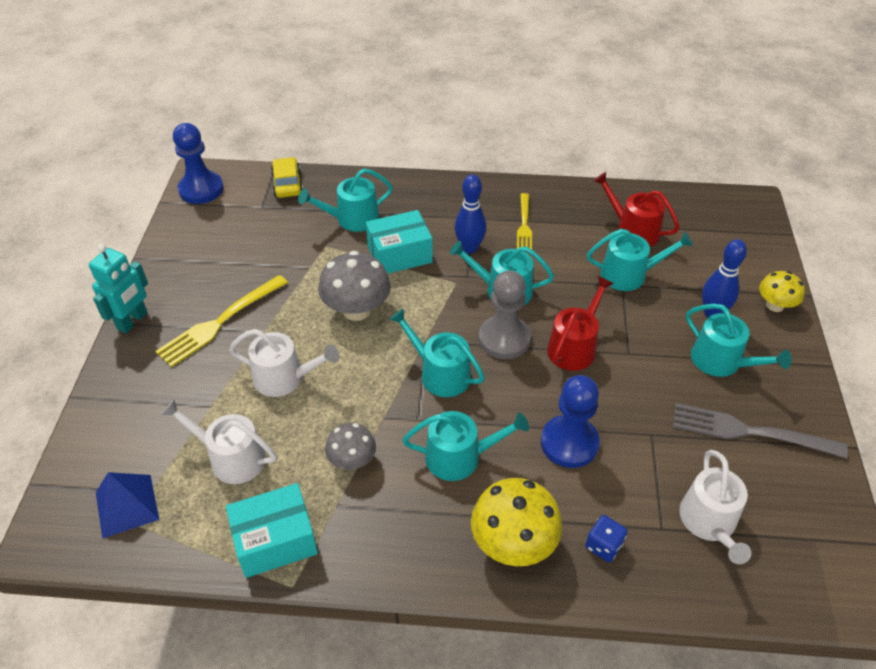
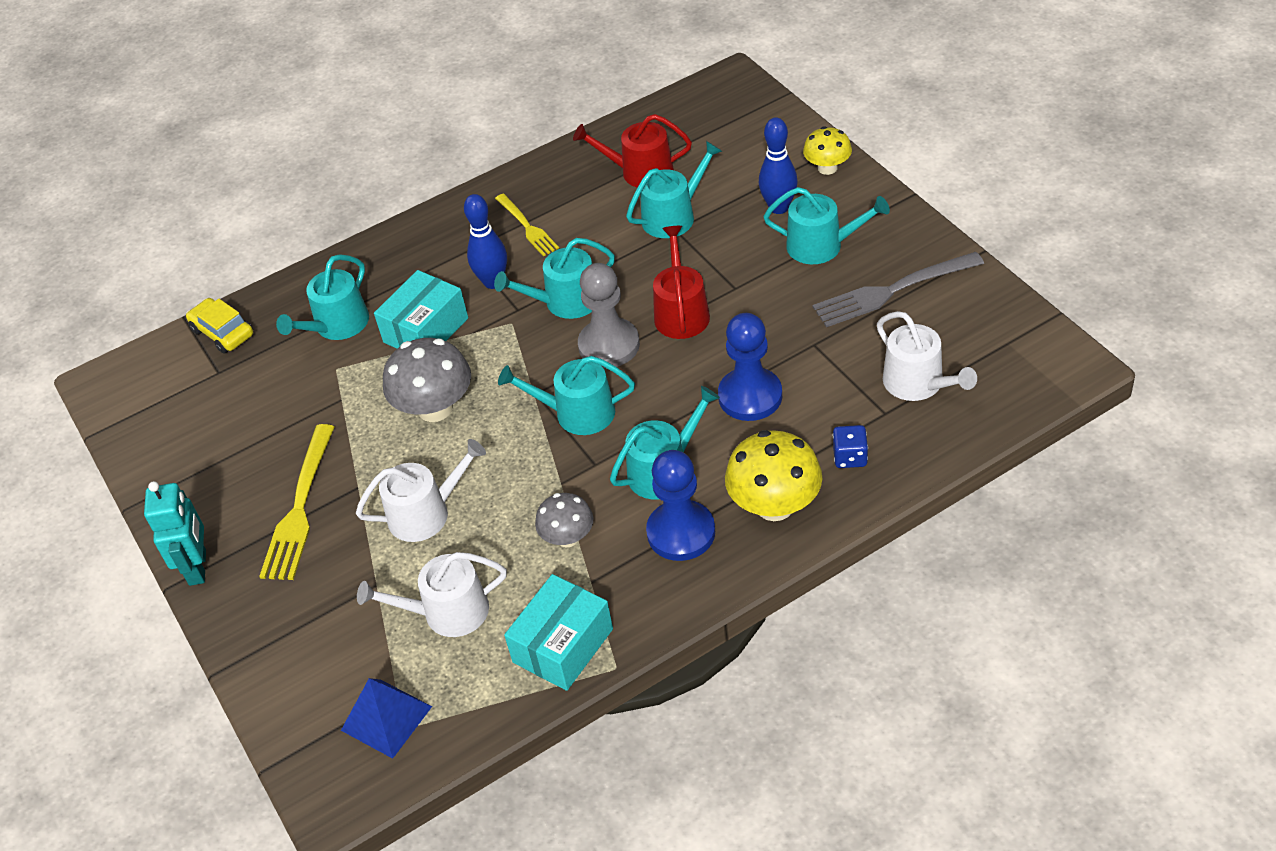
camera: 30 degrees left, 0 degrees up
(201, 189) = (123, 396): blue pawn -> blue pawn (681, 532)

